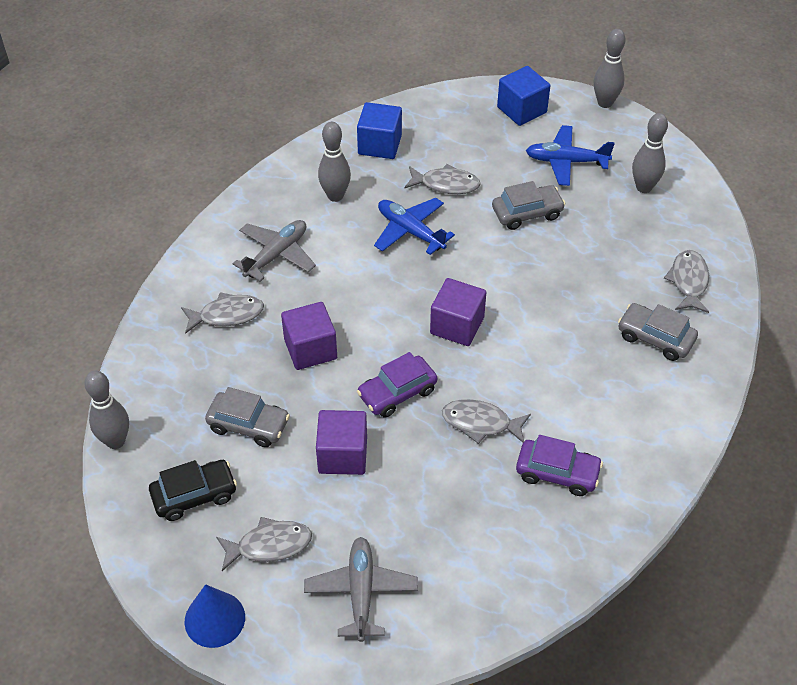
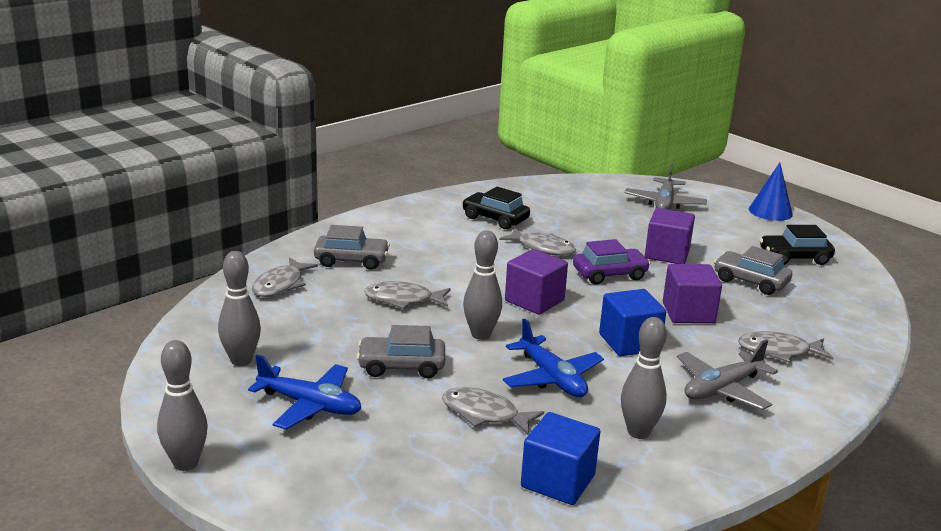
camera: 165 degrees left, 25 degrees down
(115, 441) = (874, 294): grey bowling pin -> grey bowling pin (481, 334)
(269, 545) = (731, 229): grey fish -> grey fish (403, 300)
(521, 110) = (316, 482): blue cube -> blue cube (629, 342)
(557, 473) = (495, 218): purple car -> black car
(655, 338) = (351, 260): grey car -> grey car turned 45 degrees counterclockwise

